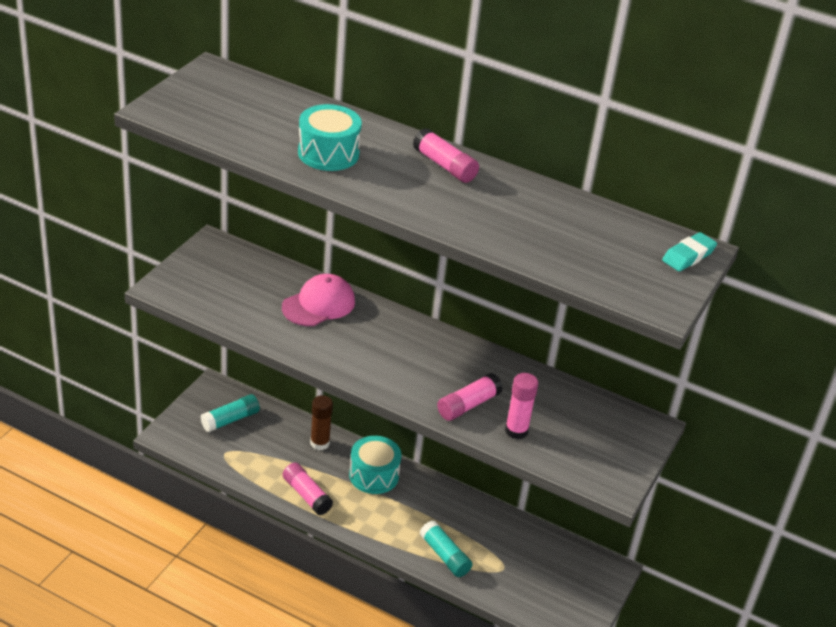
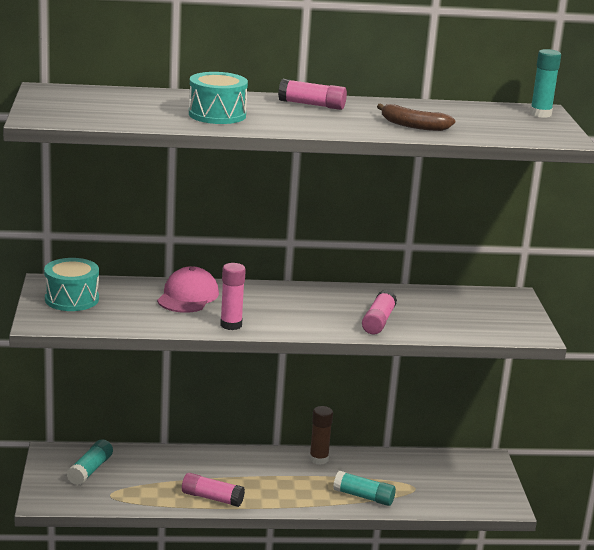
camera: 30 degrees left, 15 degrees down
(319, 443) = (185, 459): brown glue stick -> brown glue stick (318, 459)
(374, 475) = (252, 465): turquoise drum -> turquoise drum (71, 299)
(512, 231) = (413, 125): none -> brown banana
(516, 431) = (430, 325): pink glue stick -> pink glue stick (231, 325)
(688, 256) = (540, 114): turquoise eraser -> turquoise glue stick

